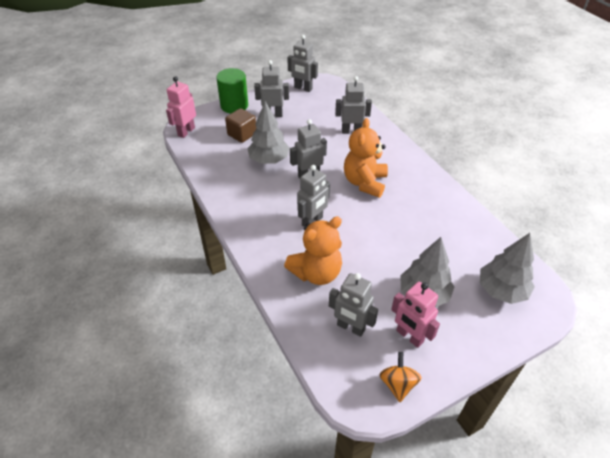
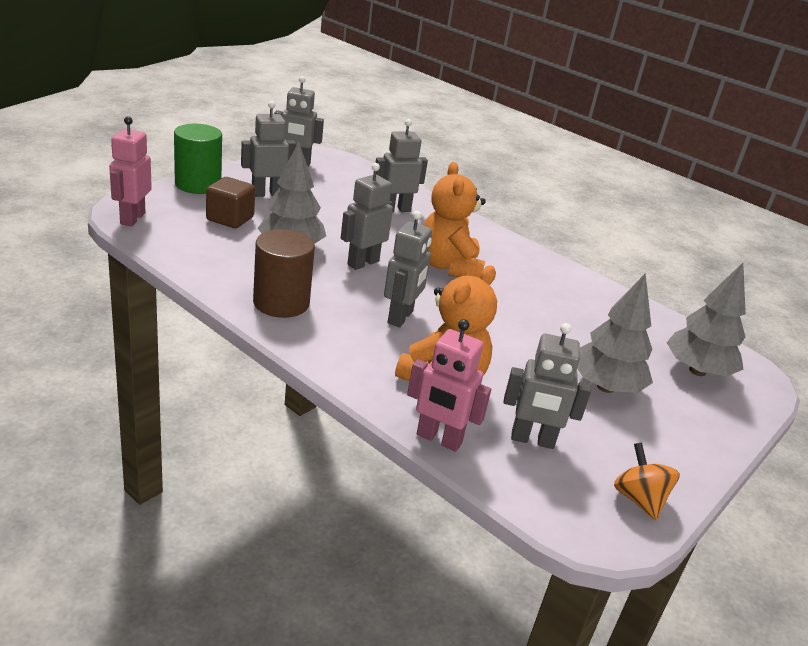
camera: 25 degrees left, 15 degrees down
(244, 203) = (281, 303): none -> brown cylinder
(409, 336) = (618, 439): pink robot -> pink robot (438, 439)

